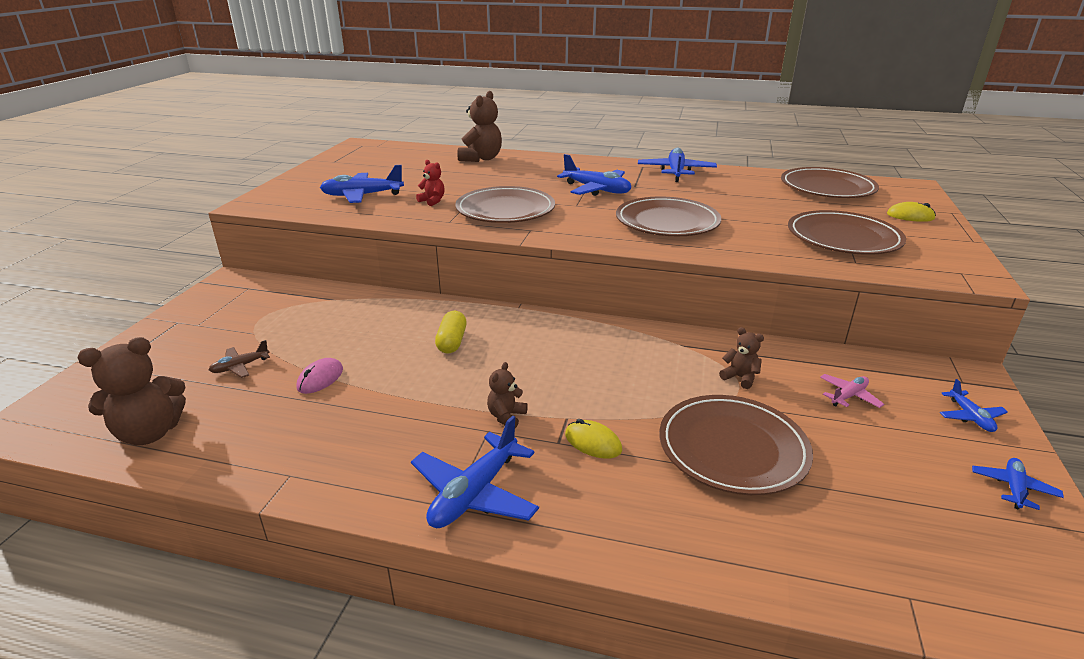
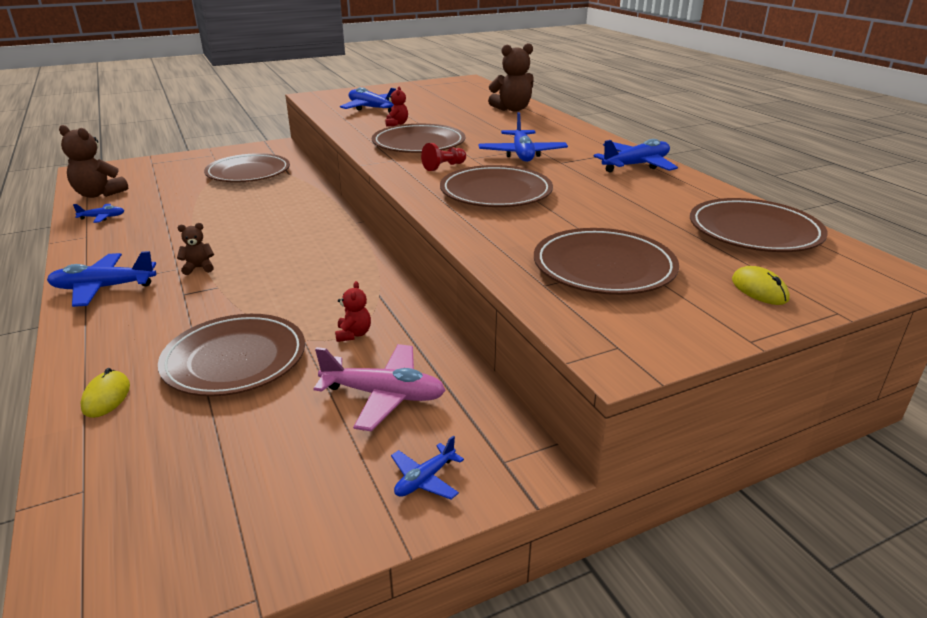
camera: 50 degrees right, 0 degrees up
(240, 367) = (181, 185): brown plane -> none
(285, 318) = (248, 172): none -> brown plate
(320, 378) = (189, 206): pink mouse -> none
(452, 342) = (276, 221): yellow capsule -> none
(581, 219) = (444, 167): none -> red pawn
(593, 442) = (193, 305): yellow mouse -> yellow mouse (106, 397)
(740, 378) = (353, 334): brown teddy bear -> red teddy bear
(848, 396) = (383, 395): pink plane -> pink plane, size x1.86
(1013, 488) = (301, 531): blue plane -> blue plane (102, 217)

